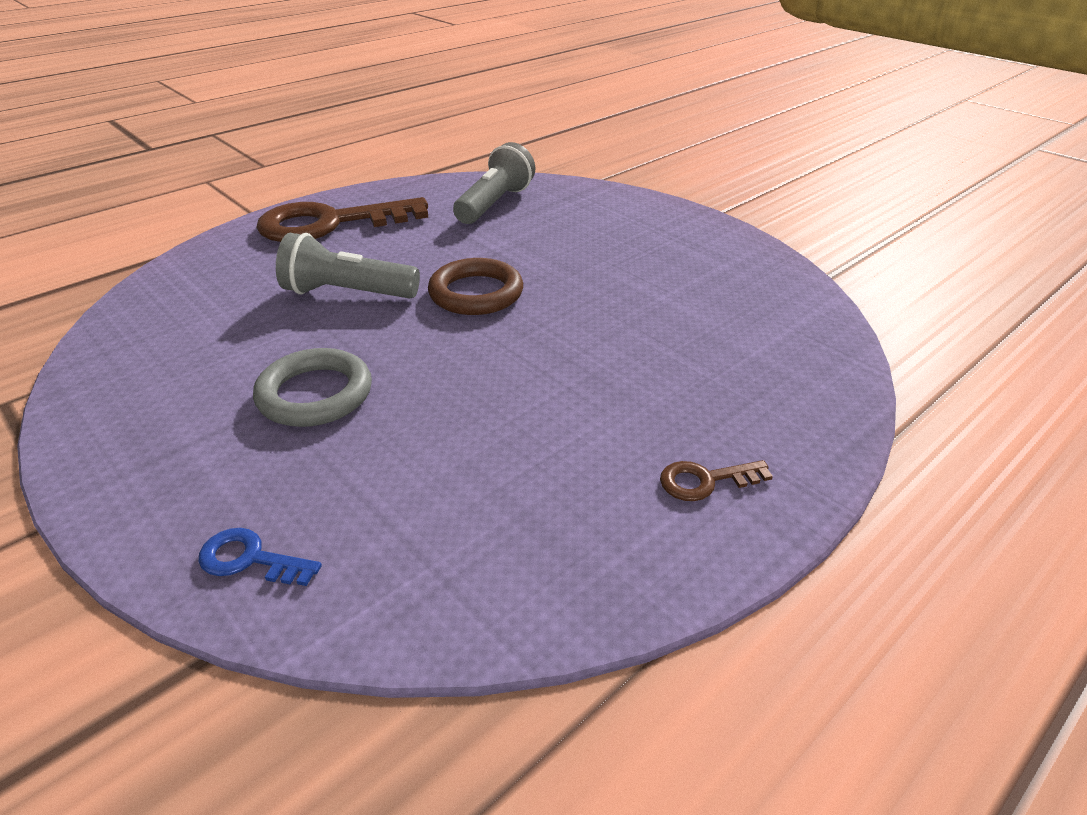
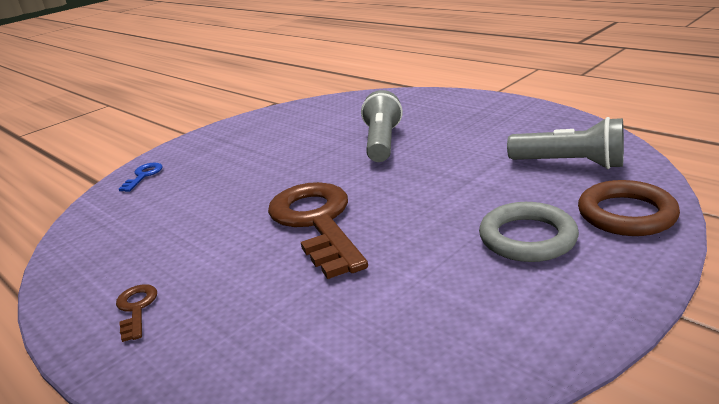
camera: 90 degrees right, 10 degrees down
(315, 394) = (266, 160): grey ring -> grey ring (527, 238)
(329, 224) = (485, 114): brown key -> brown key (316, 222)
(476, 293) = (392, 184): brown ring -> brown ring (626, 214)

